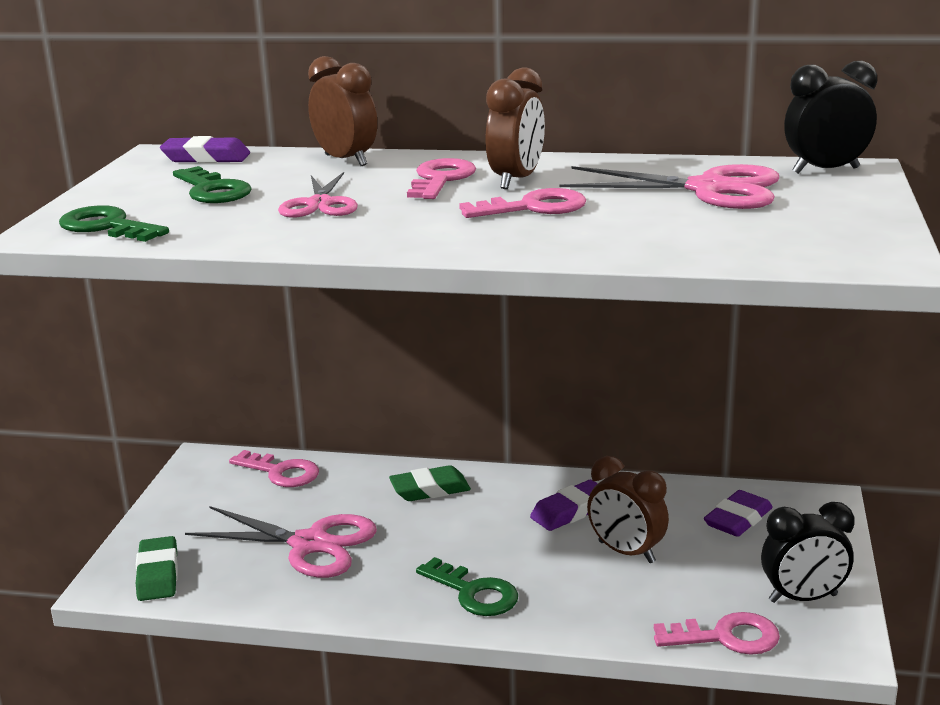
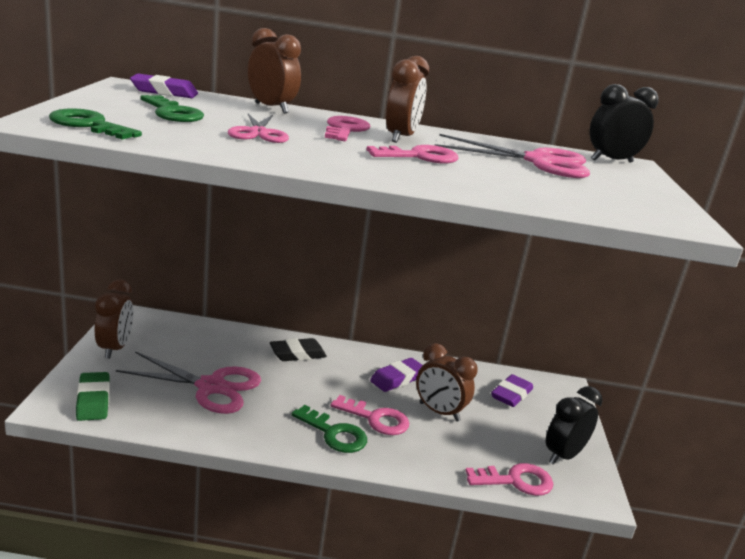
camera: 10 degrees left, 0 degrees up
(184, 504) = (115, 348): none -> brown clock
(281, 472) = (188, 331): pink key -> pink key (376, 419)
(430, 489) = (297, 354): green eraser -> black eraser
(803, 598) = (563, 455): black clock -> black clock turned 150 degrees clockwise

